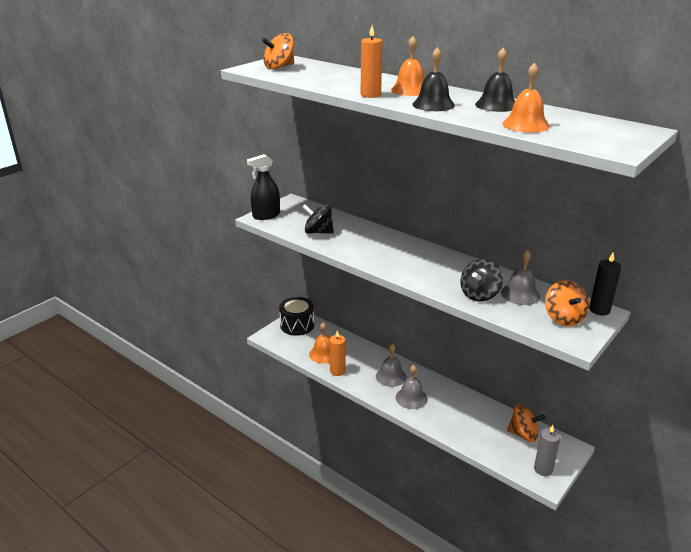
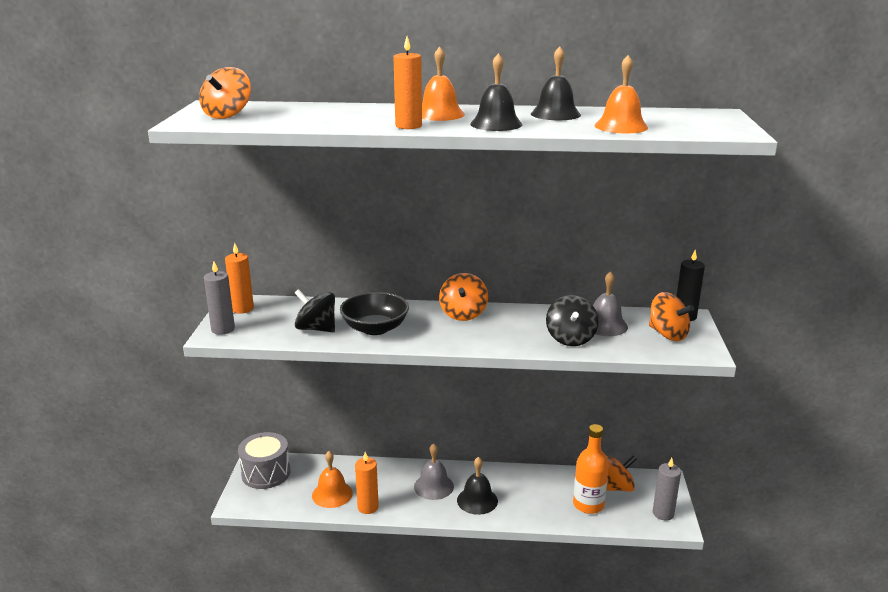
camera: 35 degrees left, 5 degrees down
(266, 215) = (223, 329): black spray bottle -> grey candle
(291, 206) = (242, 309): none -> orange candle
(297, 325) = (266, 473): black drum -> grey drum
(318, 232) = (316, 328): black spinning top -> black spinning top turned 45 degrees clockwise
(354, 243) = (375, 328): none -> black bowl
(411, 398) = (477, 500): grey bell -> black bell
(423, 252) = (463, 314): none -> orange spinning top
(489, 436) = (588, 505): none -> orange bottle

